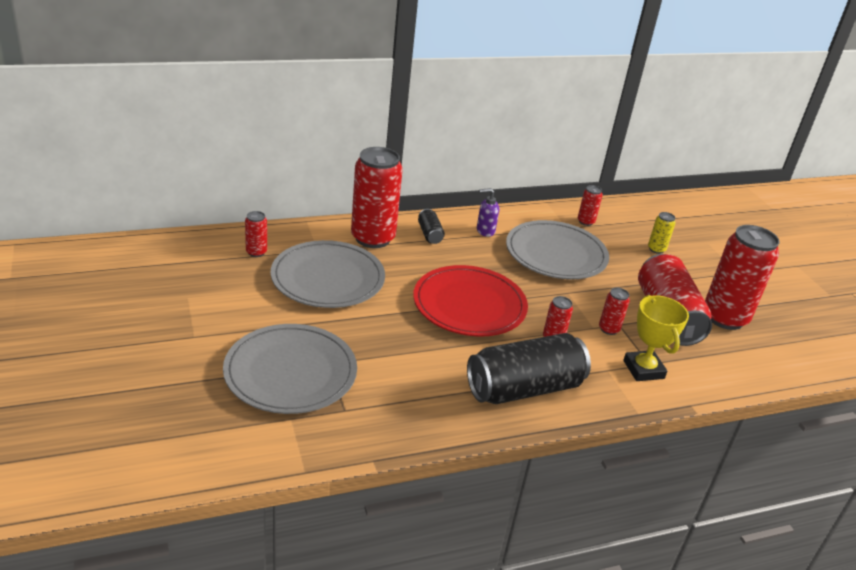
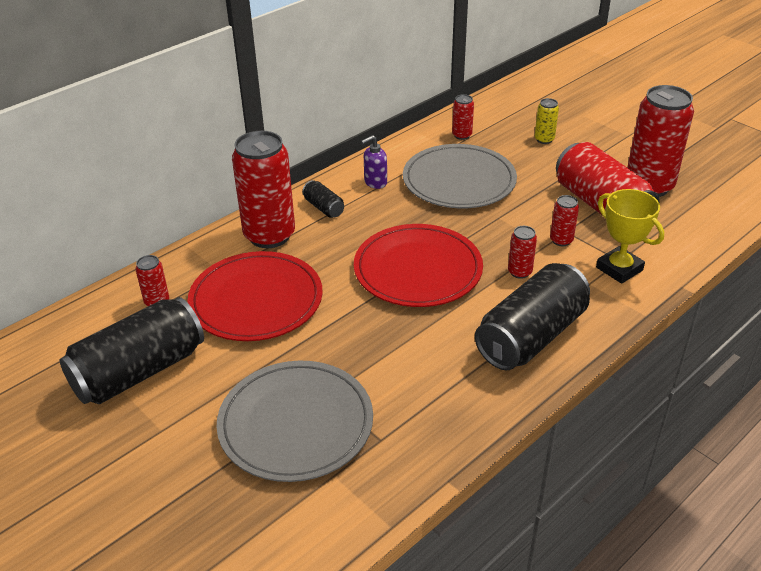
camera: 20 degrees left, 5 degrees up
(209, 292) = (139, 371): none -> black can
(328, 278) = (256, 300): grey plate -> red plate

